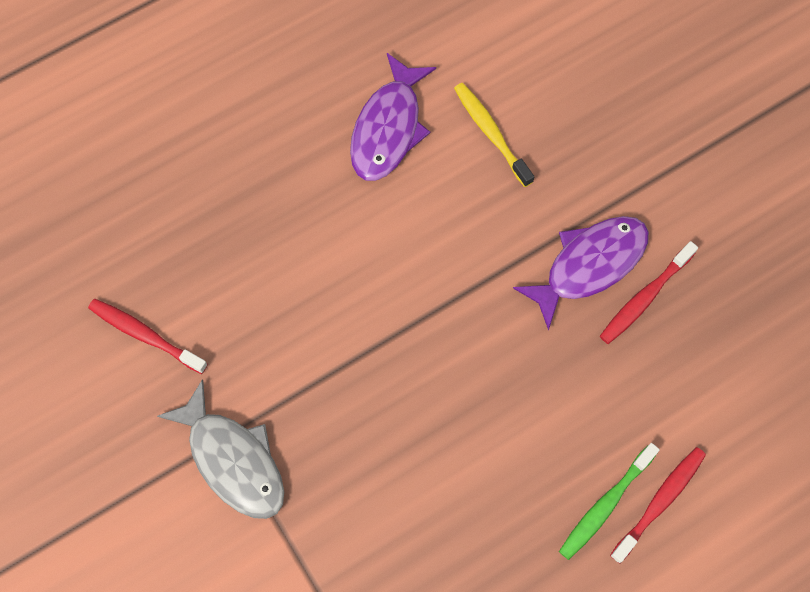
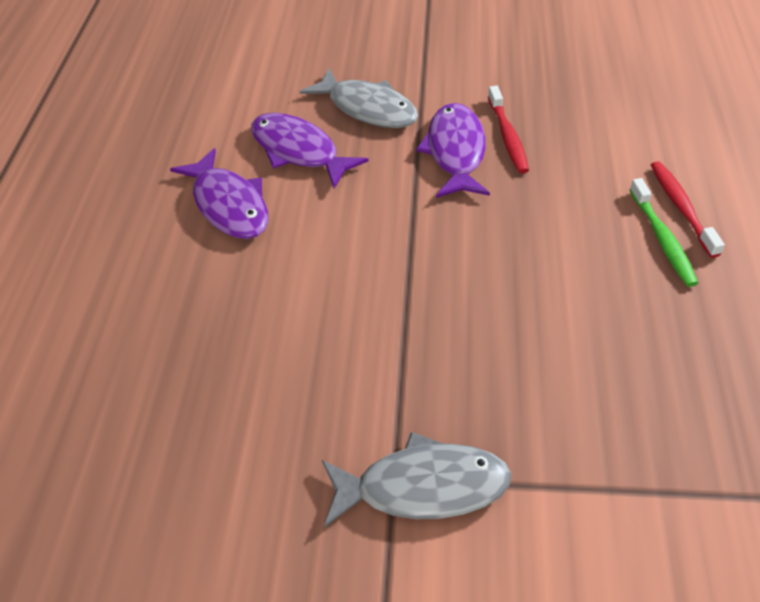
camera: 50 degrees left, 20 degrees down
(146, 335) = (230, 491): red toothbrush -> none
(491, 133) = (299, 151): yellow toothbrush -> purple fish
(590, 150) = (368, 108): none -> grey fish

